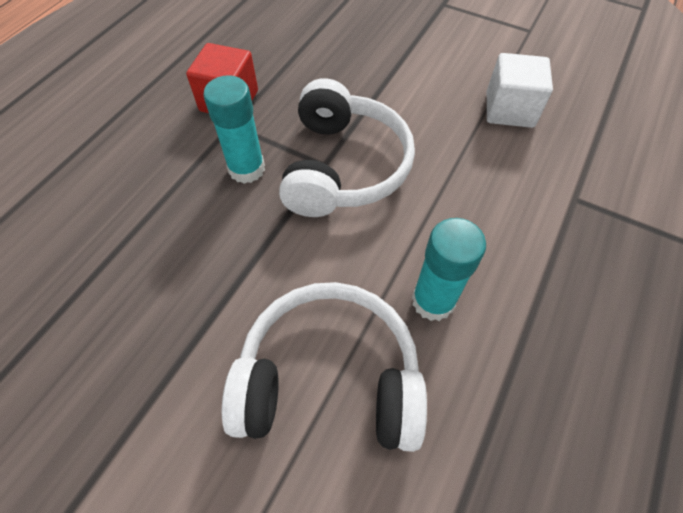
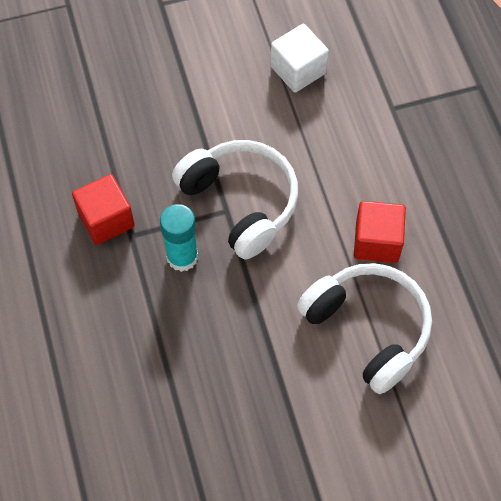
camera: 45 degrees left, 5 degrees up
(329, 378) = (368, 329): white headphones -> white headphones turned 90 degrees clockwise
(433, 301) = (377, 241): turquoise glue stick -> red cube

